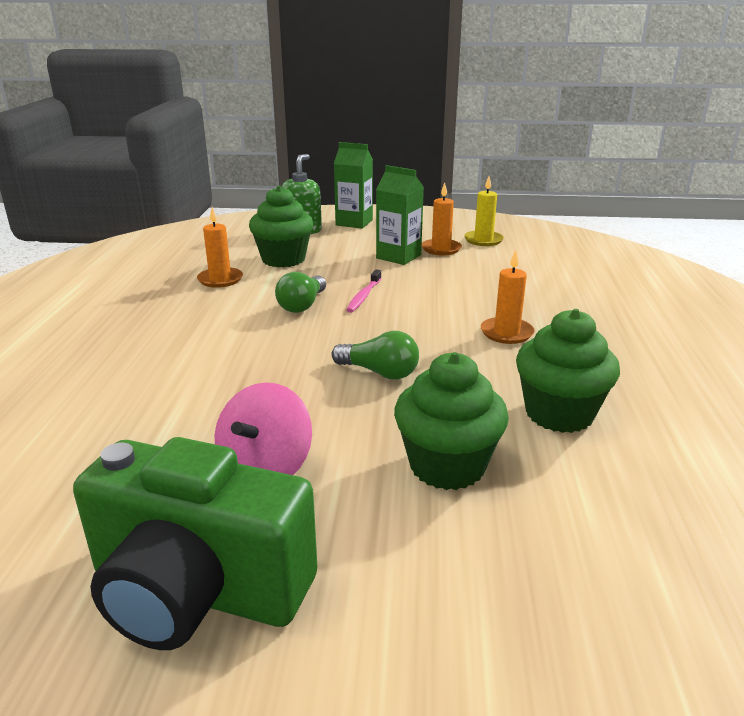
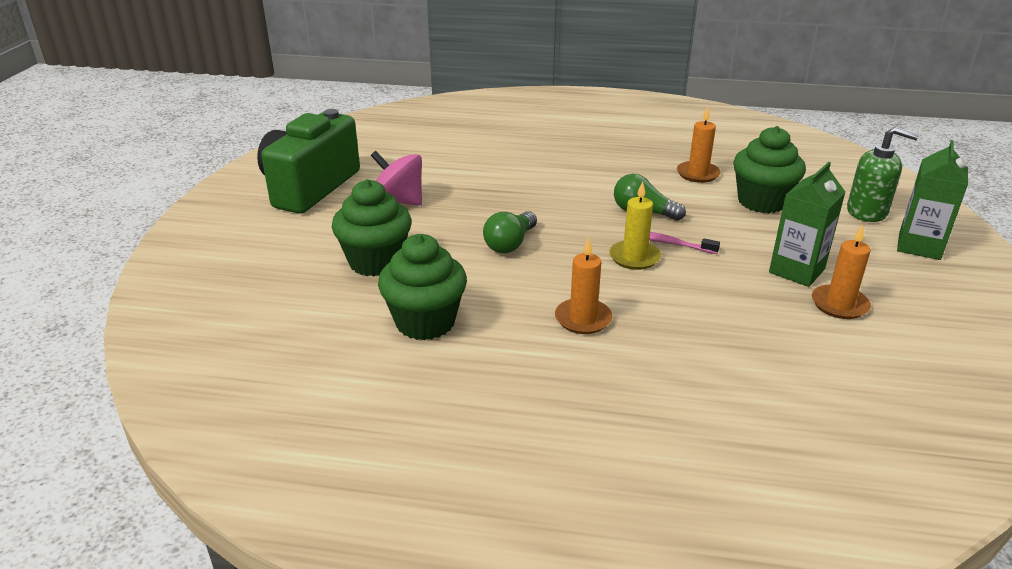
camera: 95 degrees right, 5 degrees up
(483, 240) = (897, 346): yellow candle -> yellow candle (634, 257)

